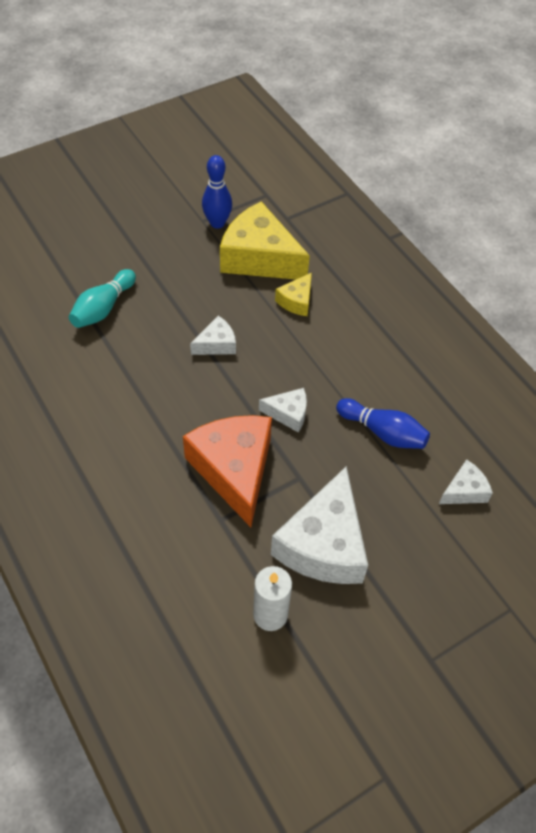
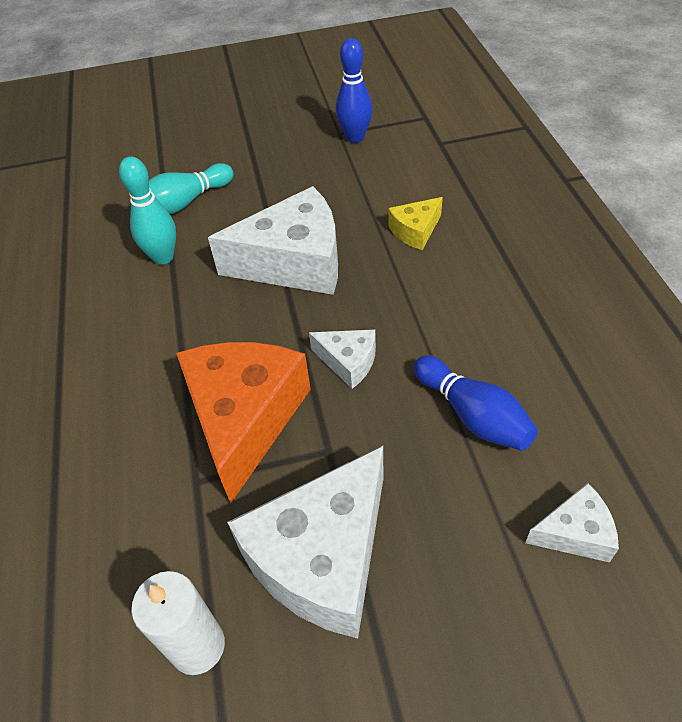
camera: 25 degrees right, 5 degrees down
(110, 360) = (163, 257): none -> turquoise bowling pin
(216, 344) = (294, 262): white cheese -> white cheese, size x2.08
(259, 258) = (388, 178): yellow cheese -> none

